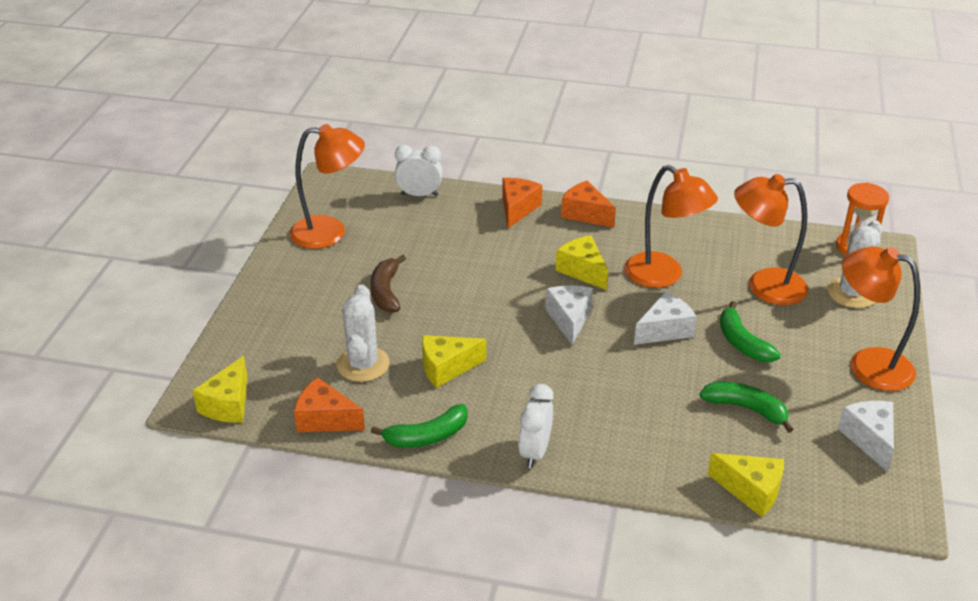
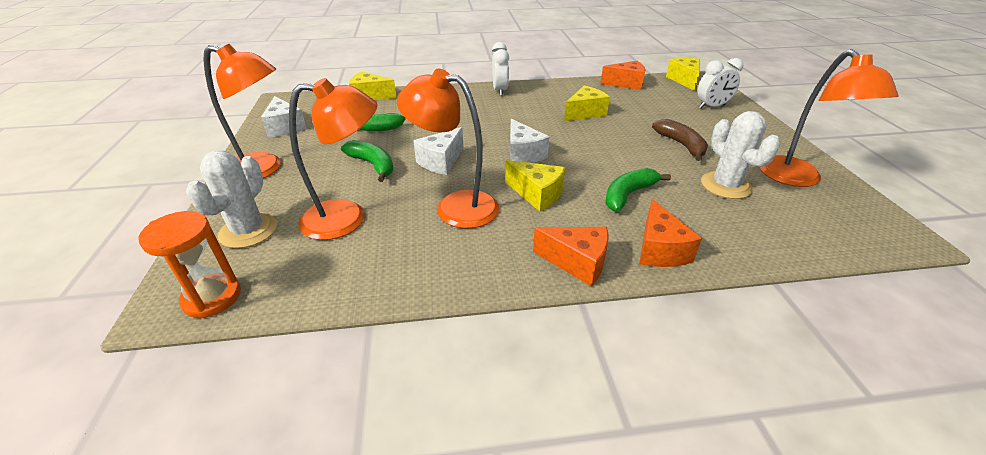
camera: 160 degrees right, 0 degrees up
(330, 232) = (796, 179): orange lamp -> orange lamp turned 75 degrees counterclockwise
(363, 364) = (638, 106): white cactus -> white cactus (725, 185)
(419, 195) = (784, 241): white clock -> white clock (711, 106)
(427, 436) = (564, 87): green banana -> green banana (628, 195)

